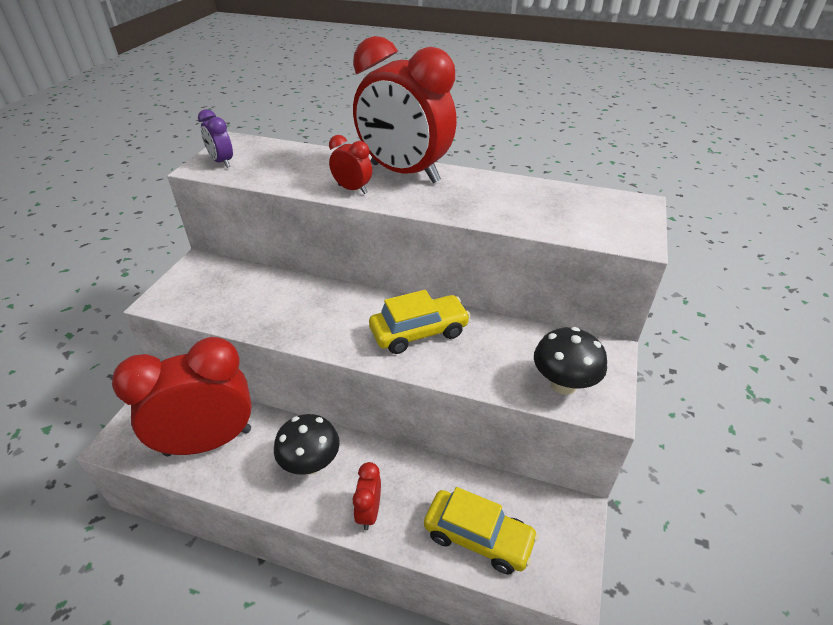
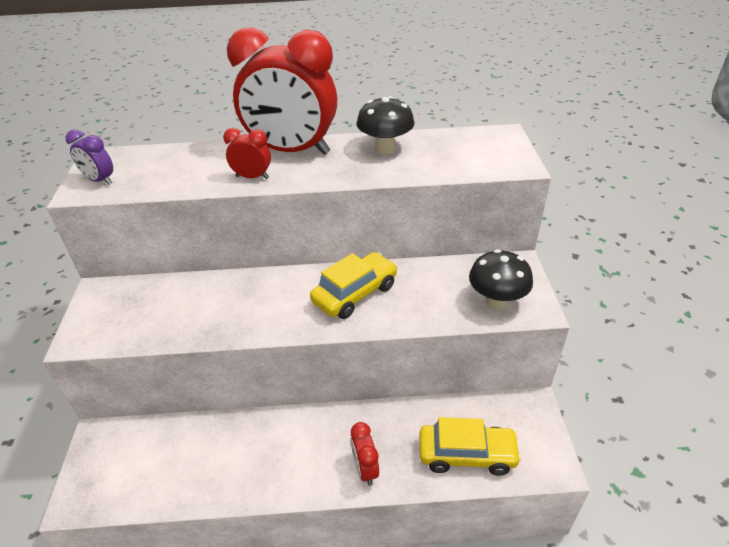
camera: 20 degrees left, 0 degrees up
(208, 442) = (178, 463): red clock -> none
(311, 464) = (290, 447): black mushroom -> black mushroom (385, 149)

